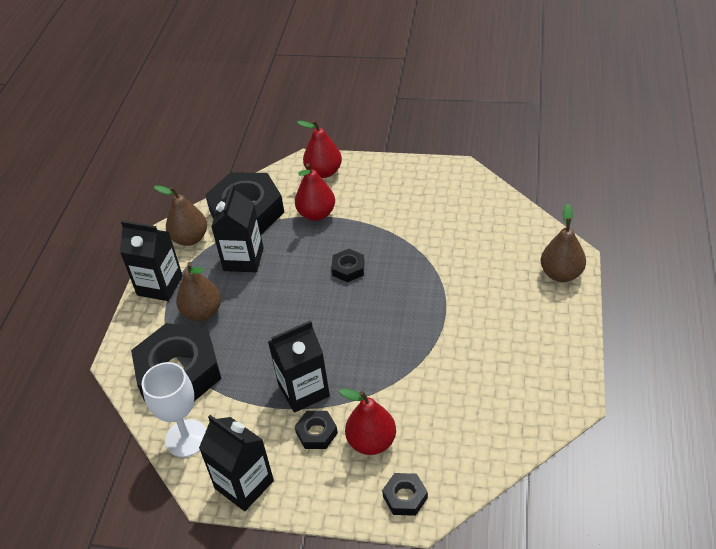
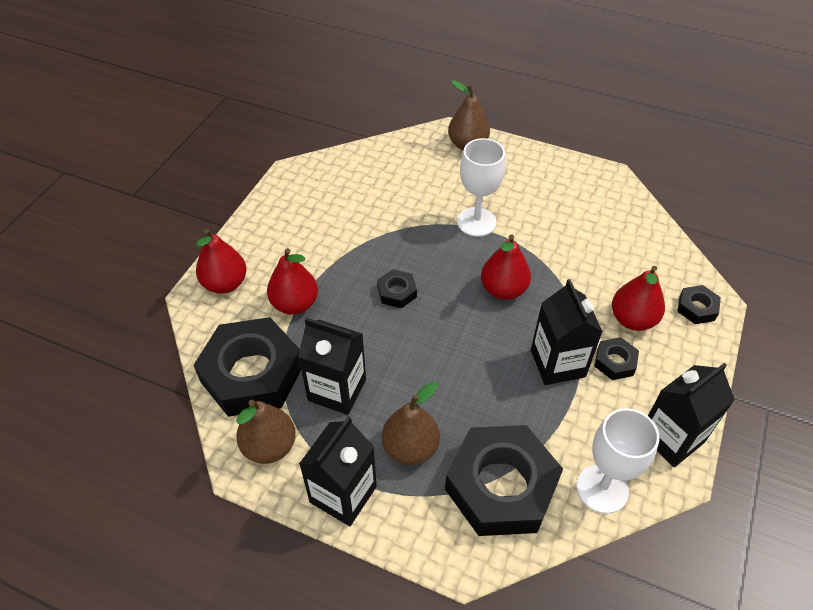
camera: 80 degrees left, 5 degrees up
(375, 338) = (503, 289): none -> red pear
(453, 302) = (476, 222): none -> white goblet

